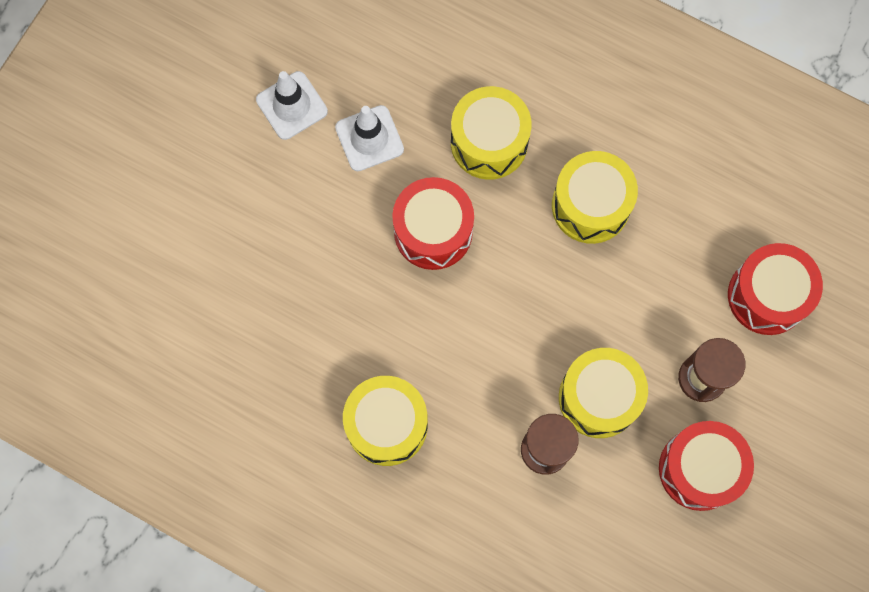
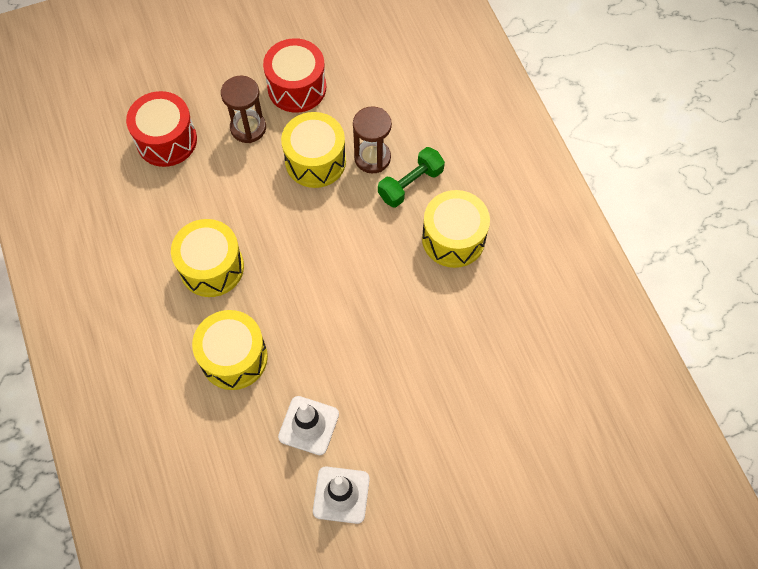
camera: 140 degrees left, 10 degrees down
(433, 231) = (323, 329): red drum -> none
(480, 451) = (410, 184): none -> green dumbbell

